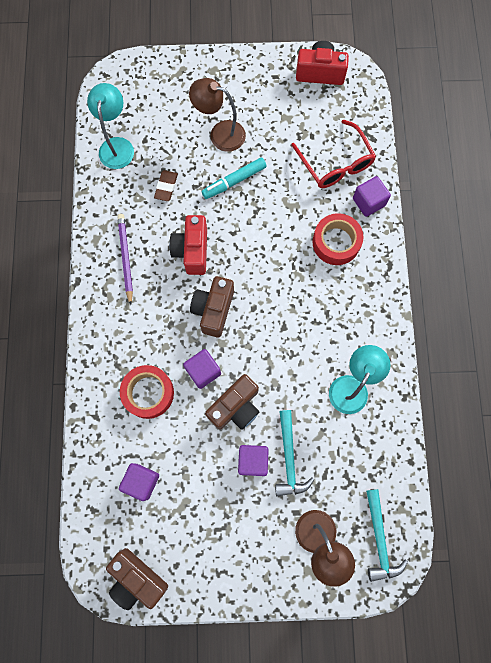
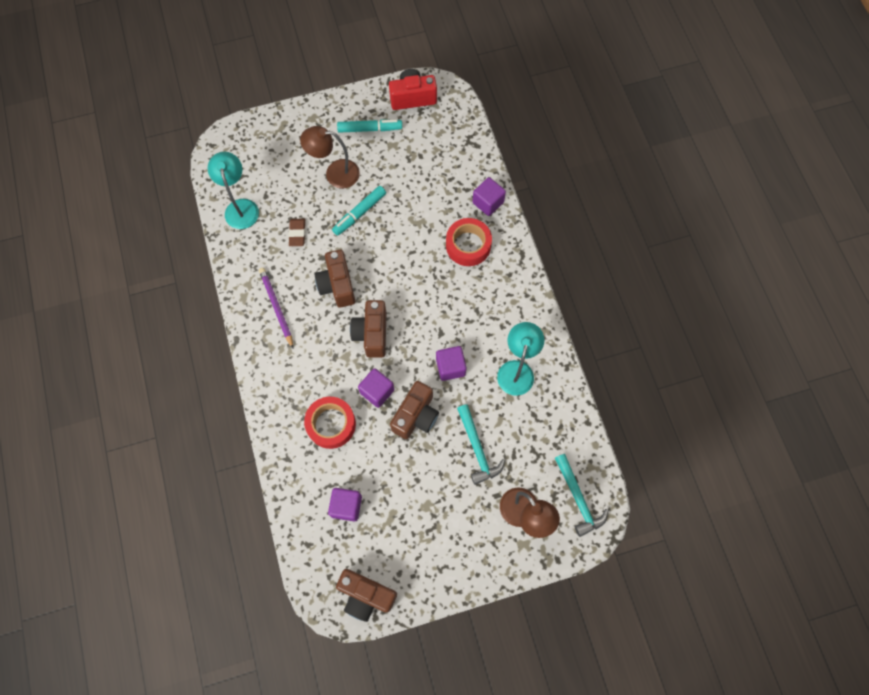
camera: 15 degrees left, 5 degrees down
(192, 251) = (337, 285): red camera -> brown camera
(253, 461) = (444, 460): purple cube -> purple cube (450, 367)
(267, 95) = (370, 129): none -> turquoise marker
(335, 163) = (448, 175): red glasses -> none

